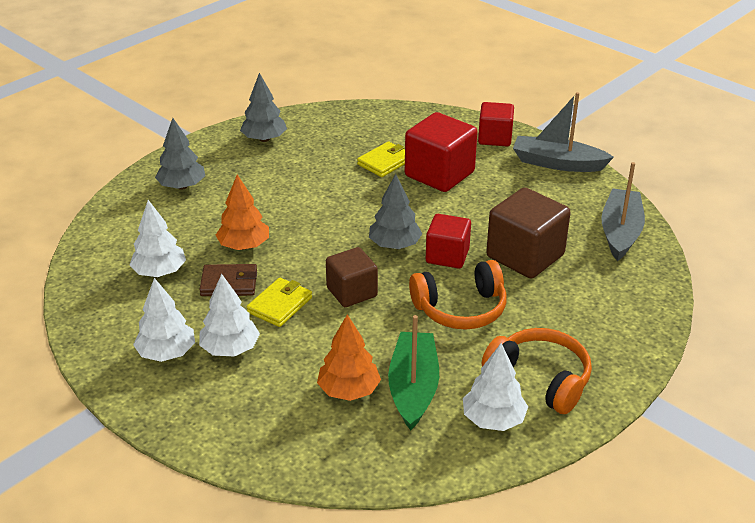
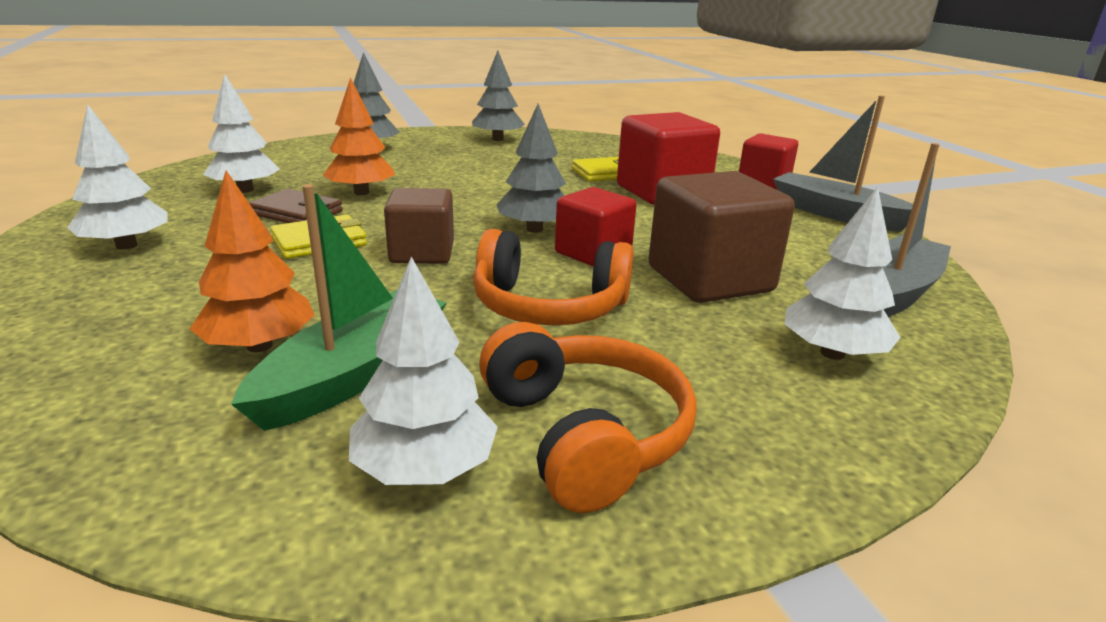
camera: 25 degrees right, 10 degrees down
(230, 349) = (196, 261): white tree -> white tree (832, 353)

